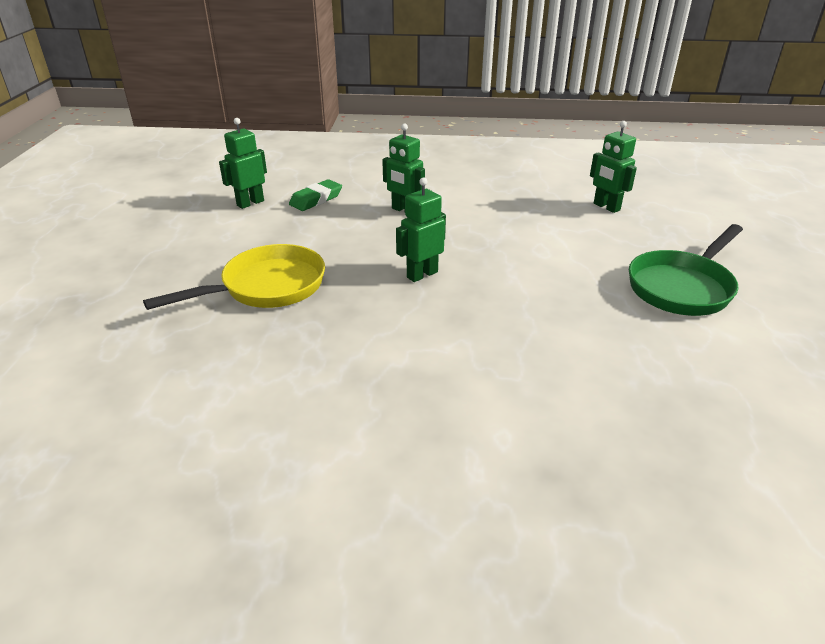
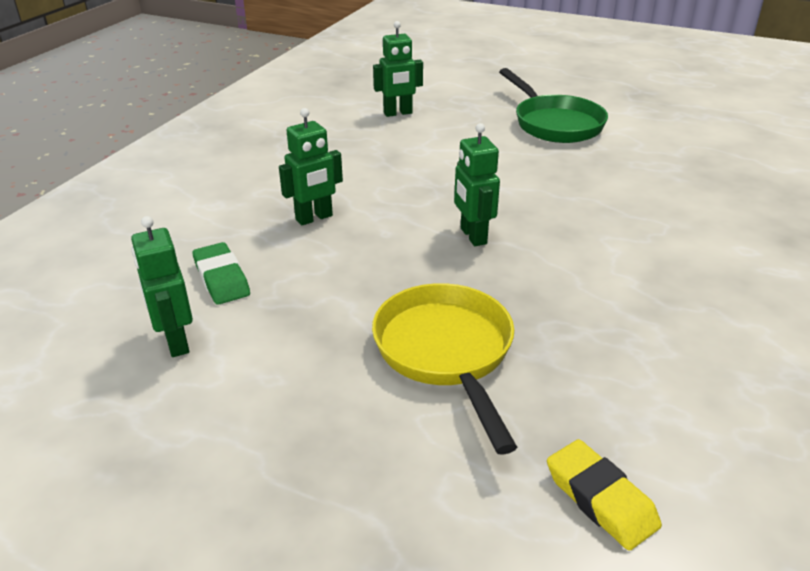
camera: 70 degrees left, 0 degrees up
(133, 366) = (600, 499): none -> yellow eraser

